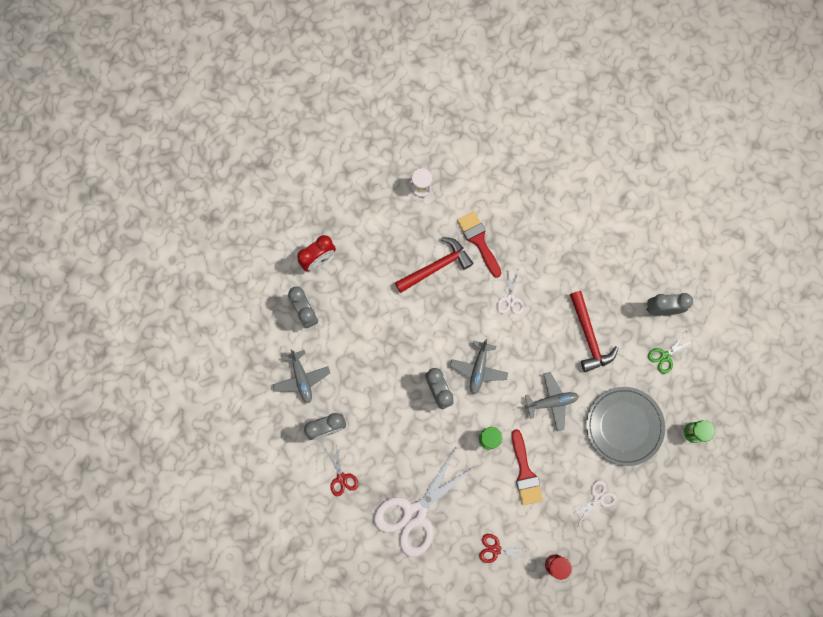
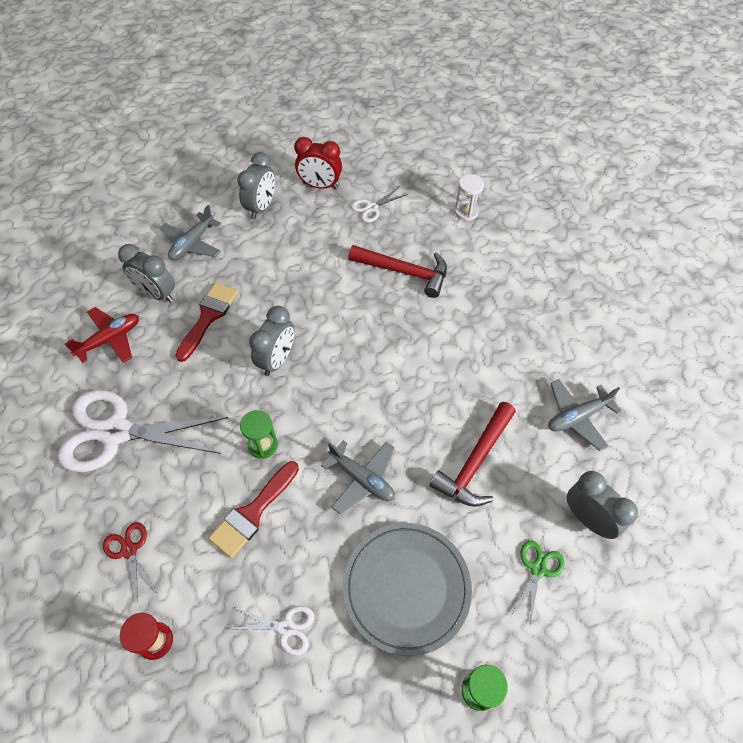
camera: 50 degrees right, 20 degrees down
(341, 478) = (110, 339): red scissors -> red plane
(478, 240) = (467, 287): red brush -> red brush (208, 317)
(478, 369) = (334, 379): grey plane -> grey plane (577, 417)
(510, 299) = (437, 356): white scissors -> white scissors (372, 208)
(665, 356) = (538, 569): green scissors -> green scissors turned 105 degrees clockwise

